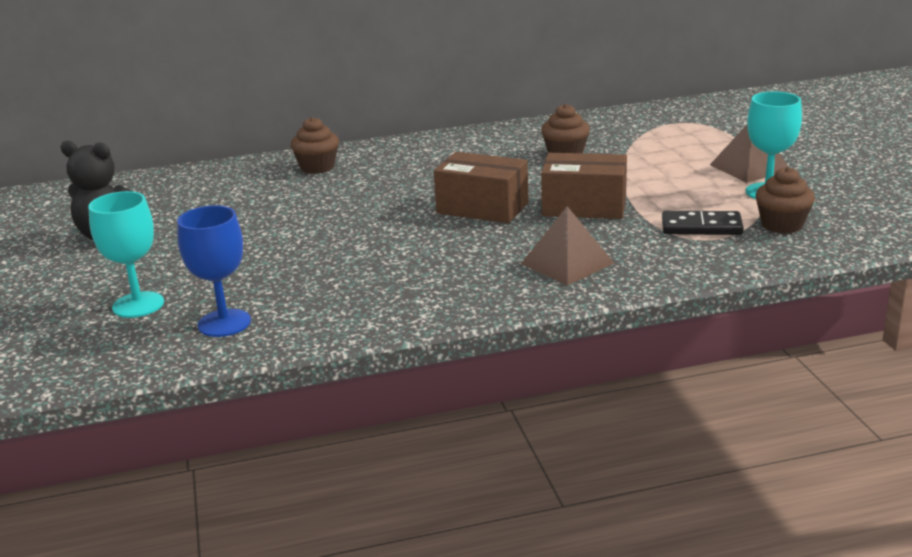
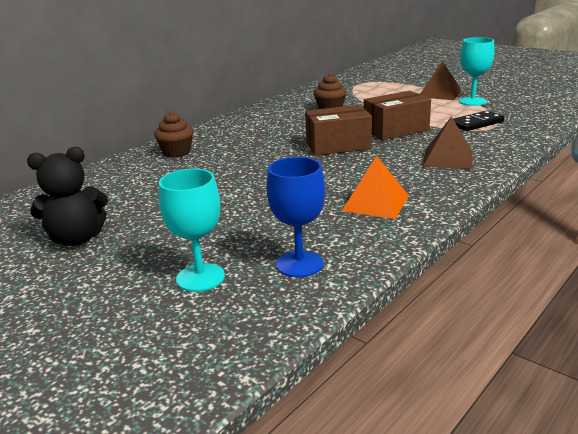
camera: 35 degrees left, 0 degrees up
(393, 289) = (375, 203): none -> orange pyramid
(782, 225) = (511, 113): brown cupcake -> none

